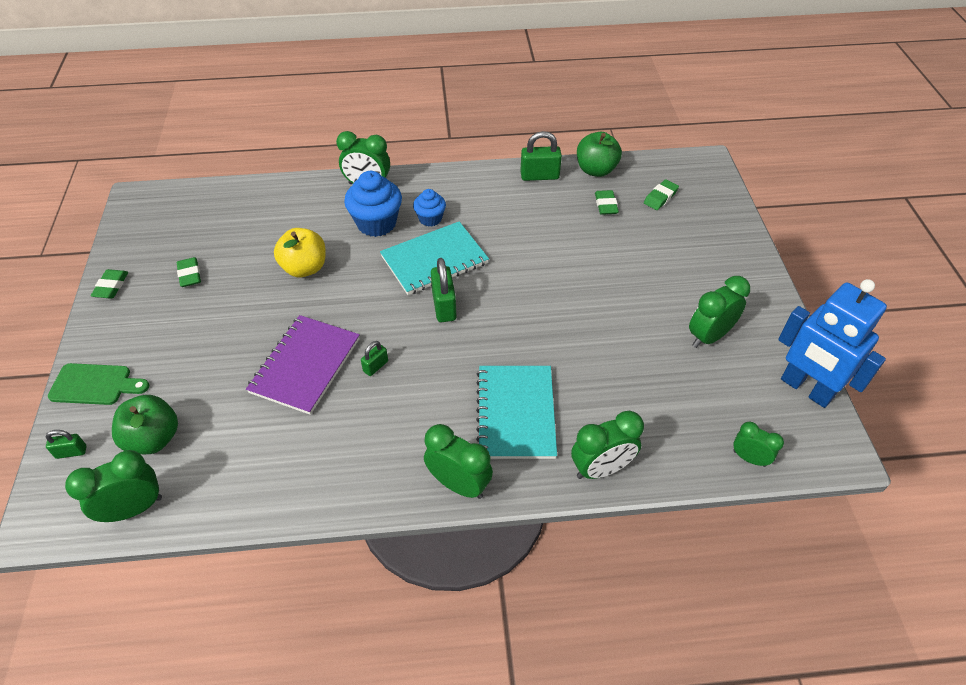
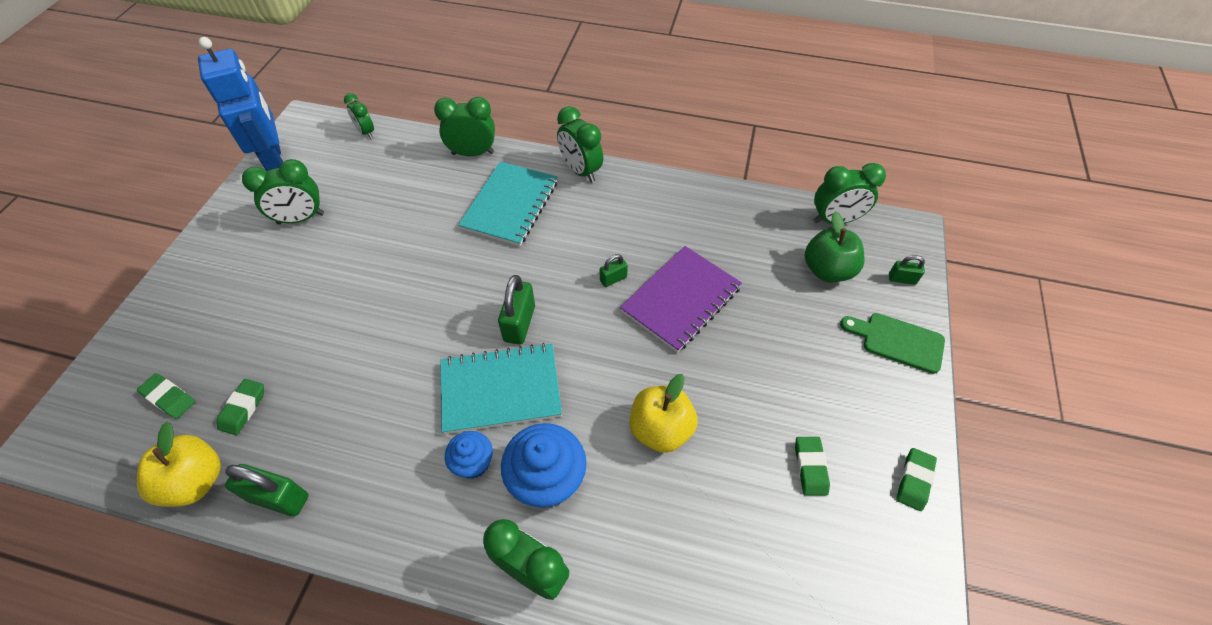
camera: 160 degrees left, 5 degrees up
(596, 170) = (196, 481): green apple -> yellow apple
(660, 197) = (169, 398): green eraser -> green eraser turned 60 degrees clockwise

